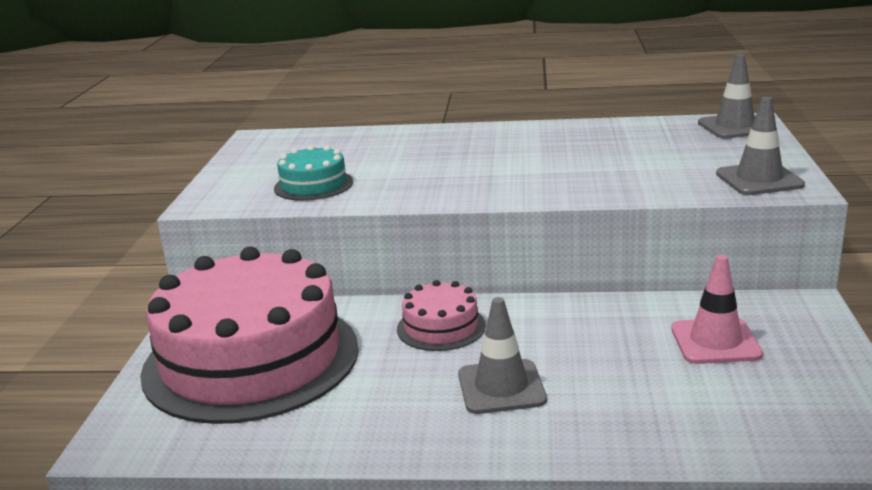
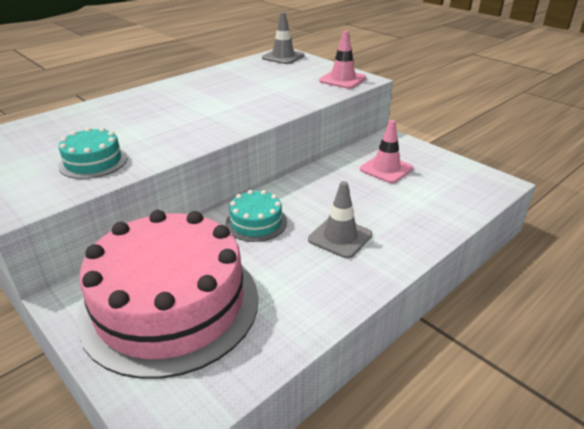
camera: 50 degrees left, 10 degrees up
(441, 327) = (256, 222): pink cake -> turquoise cake
(759, 179) = (342, 79): grey traffic cone -> pink traffic cone

